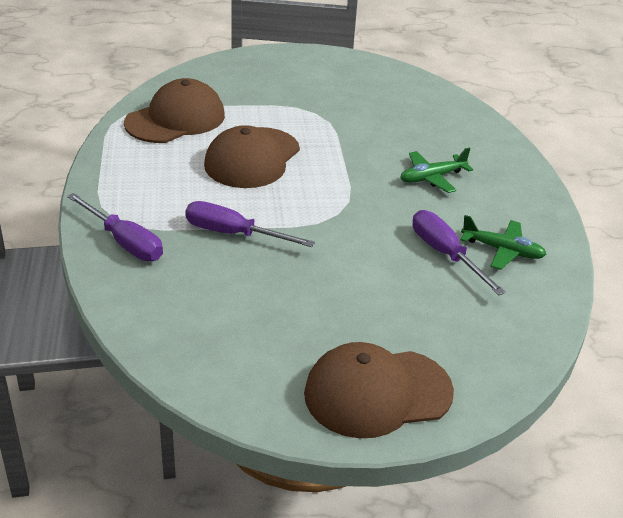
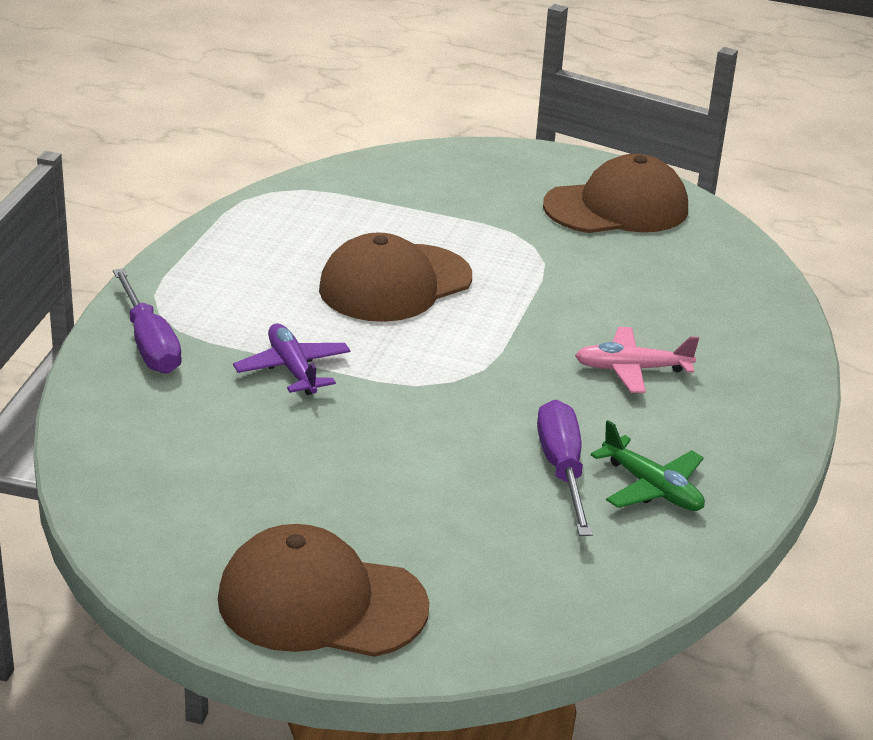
camera: 25 degrees right, 5 degrees down
(175, 119) = (332, 212): brown cap -> brown cap (616, 207)
(233, 234) = (293, 369): purple screwdriver -> purple plane
(432, 178) = (632, 369): green plane -> pink plane

